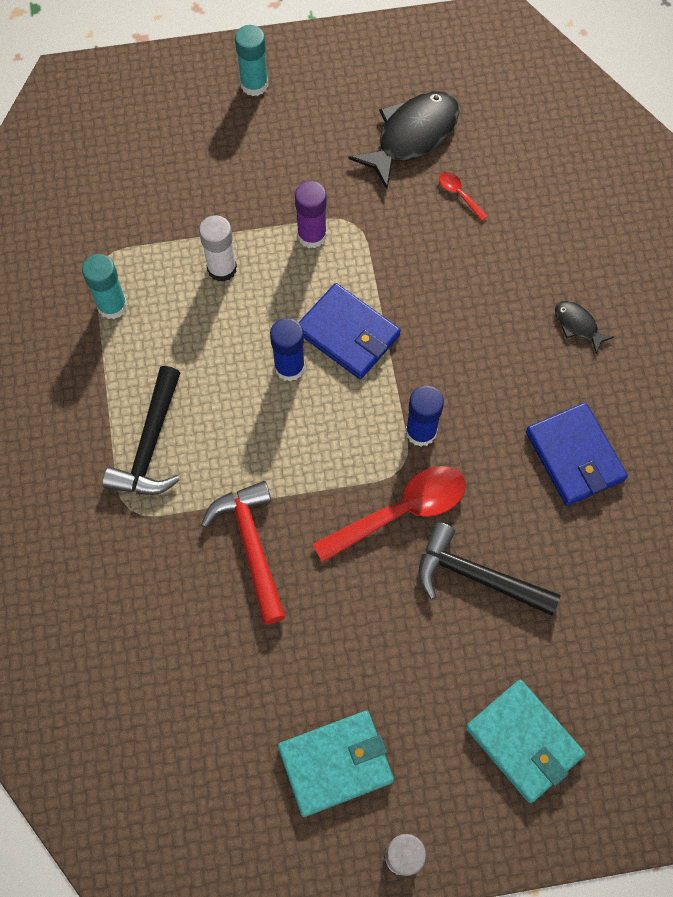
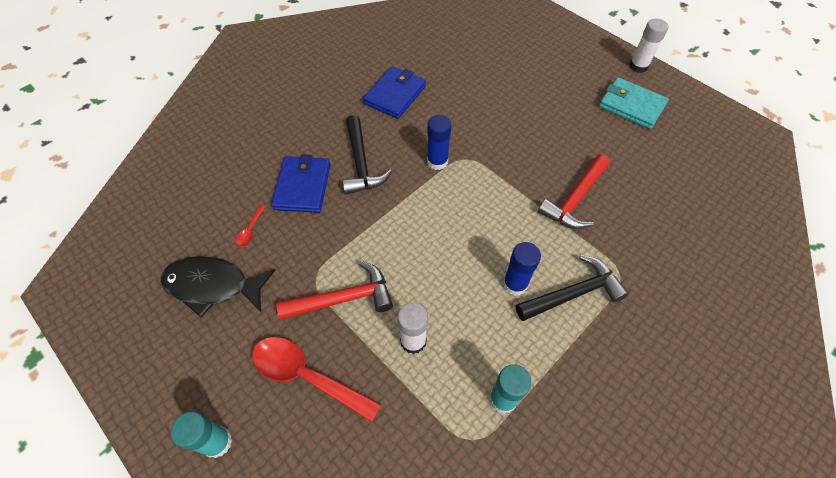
camera: 125 degrees left, 10 degrees down
(289, 367) = (453, 249): blue glue stick -> blue glue stick (515, 284)
(312, 235) = (343, 299): purple glue stick -> red hammer
(348, 334) = (404, 232): blue wallet -> blue wallet (303, 186)
(401, 511) = (490, 146): red spoon -> red spoon (306, 376)
(477, 576) = (493, 101): black hammer -> black hammer (361, 163)
(524, 741) = (549, 52): turquoise wallet -> none
(577, 325) = (312, 128): black fish -> none

